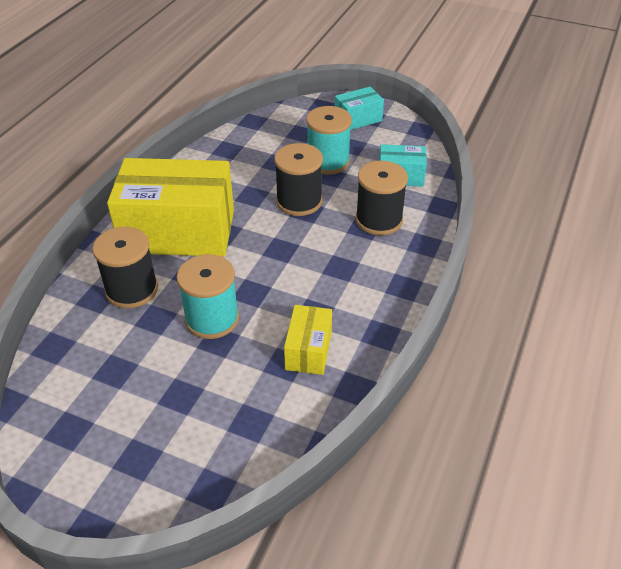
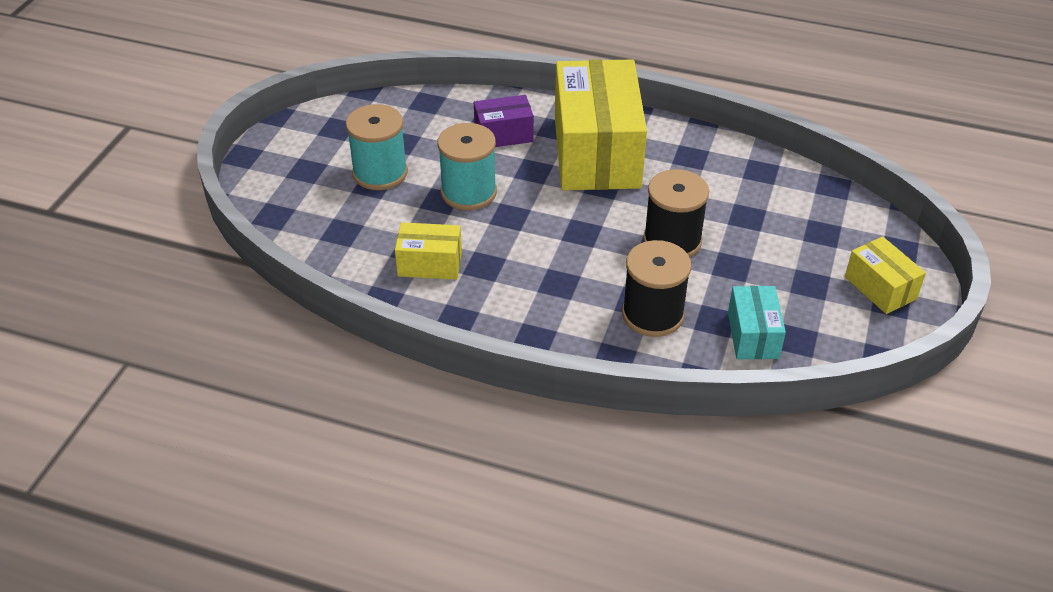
camera: 85 degrees right, 0 degrees up
(132, 289) = (503, 135): black spool -> purple box
(328, 162) = (764, 262): turquoise spool -> turquoise spool (380, 173)
(358, 119) = (880, 288): turquoise box -> yellow box

